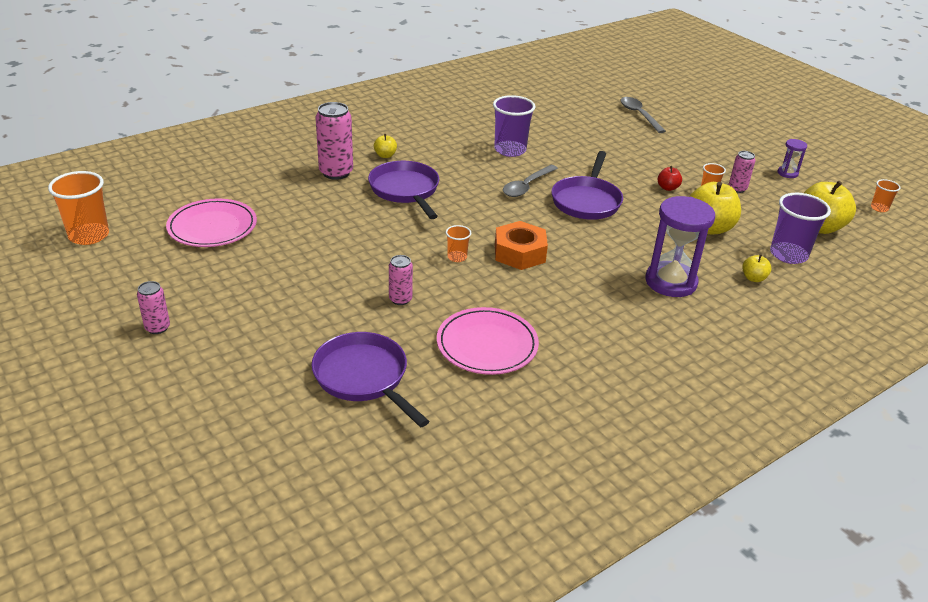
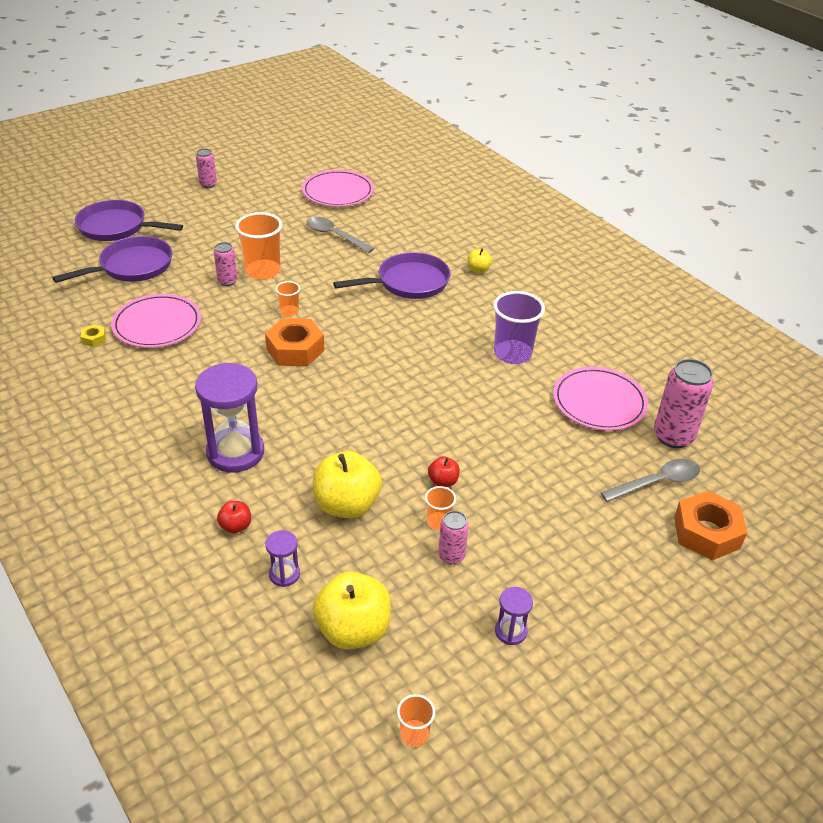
camera: 90 degrees right, 5 degrees up
(89, 235) = (324, 147): orange cup -> orange cup (263, 271)
(336, 172) = (437, 243): pink can -> pink can (673, 436)
(519, 391) = (94, 339): none -> yellow nut
(527, 186) = (429, 362): grey spoon -> grey spoon (334, 236)
(563, 124) = (599, 402): none -> pink plate
(586, 201) = (401, 405): purple pan -> purple pan (116, 227)
(677, 107) = (706, 532): none -> orange nut
(753, 278) = (235, 526): yellow apple -> red apple
(788, 254) = (284, 574): purple cup -> purple hourglass

